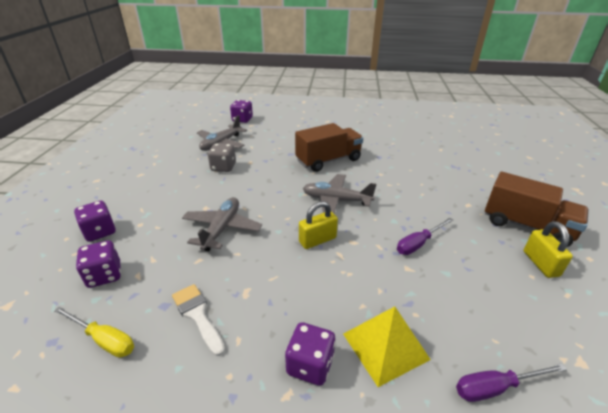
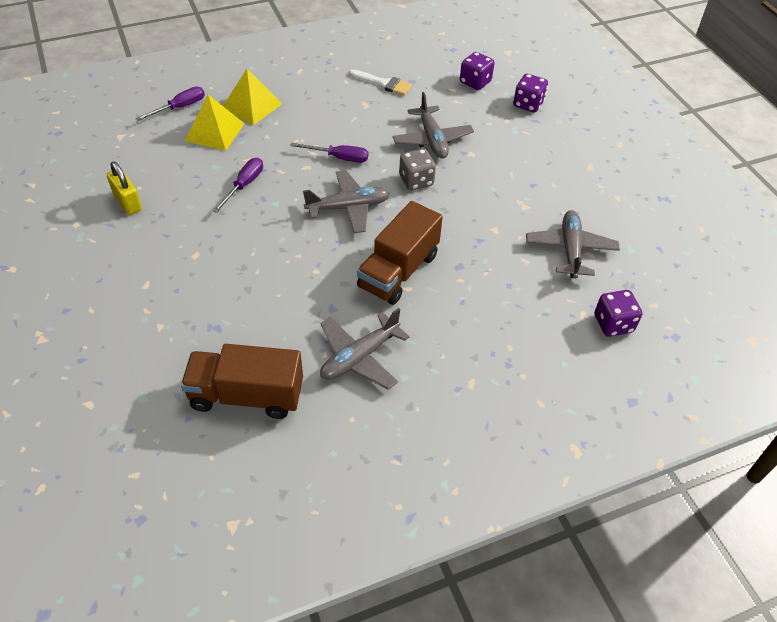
camera: 150 degrees right, 15 degrees up
(104, 340) = (425, 58): yellow screwdriver -> none
(223, 167) = (516, 209): grey dice -> grey dice (416, 181)
(310, 365) = (294, 84): purple dice -> none
(317, 240) = (339, 158): yellow padlock -> purple screwdriver
(374, 138) = (359, 357): none -> grey plane
(443, 319) = (214, 132): none -> yellow pyramid
(526, 226) = (130, 245): brown truck -> brown truck (247, 395)

